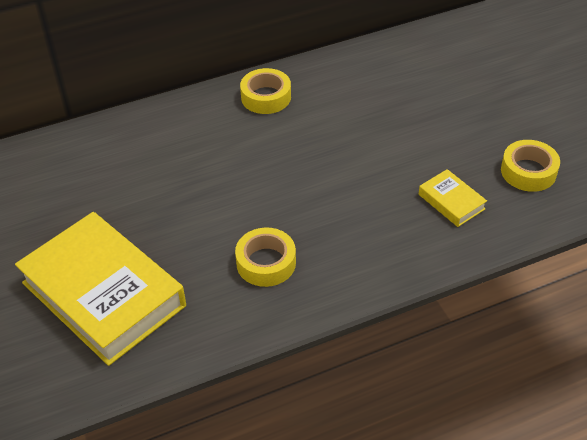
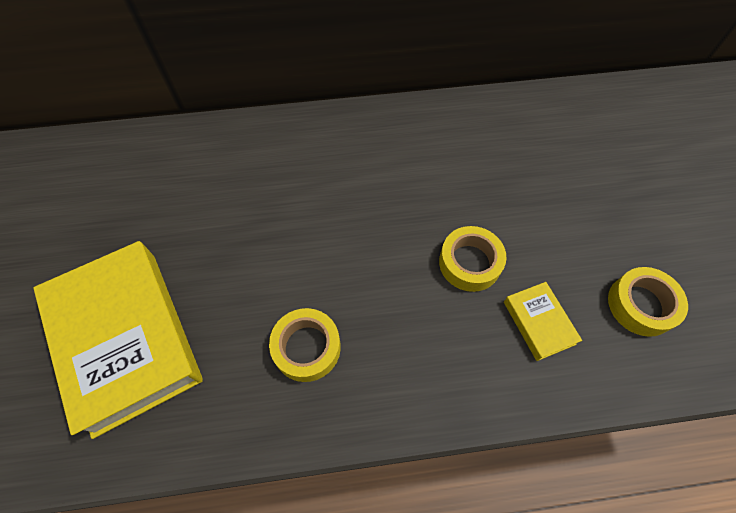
camera: 15 degrees right, 15 degrees up
(266, 97) = (378, 134): yellow tape -> yellow tape (469, 263)

